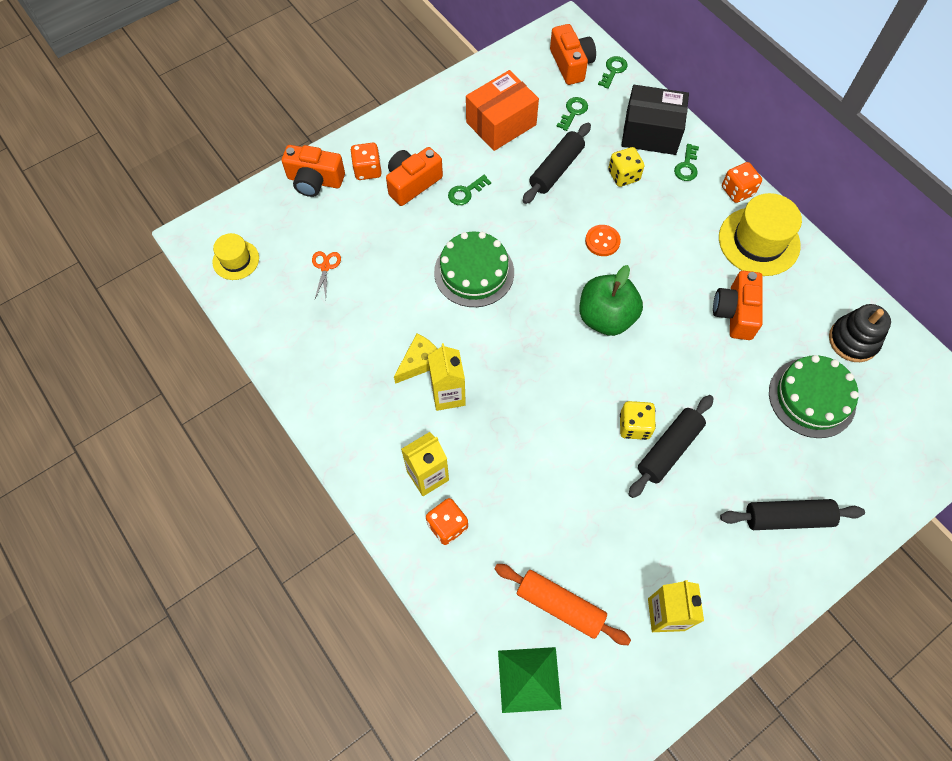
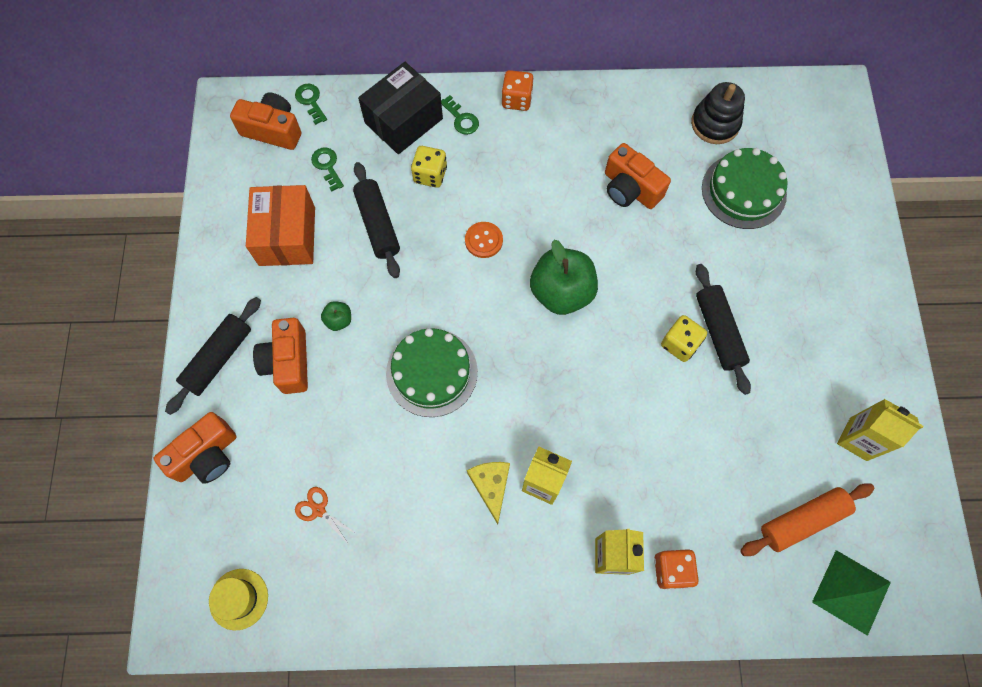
camera: 55 degrees left, 5 degrees up
(367, 170) = (237, 395): orange dice -> none
(466, 192) = (339, 320): green key -> green apple
(759, 241) = (577, 121): yellow hat -> none
(787, 518) = (832, 287): black rolling pin -> black rolling pin (218, 358)

